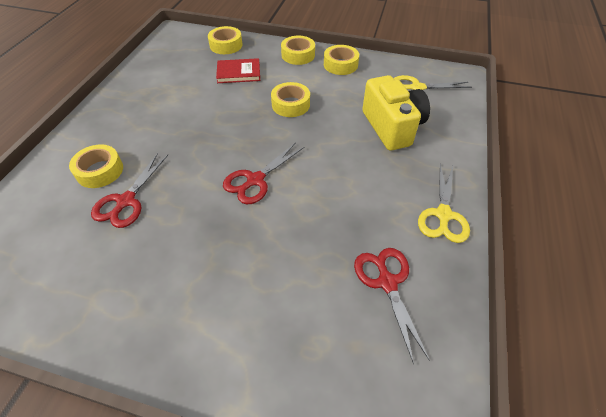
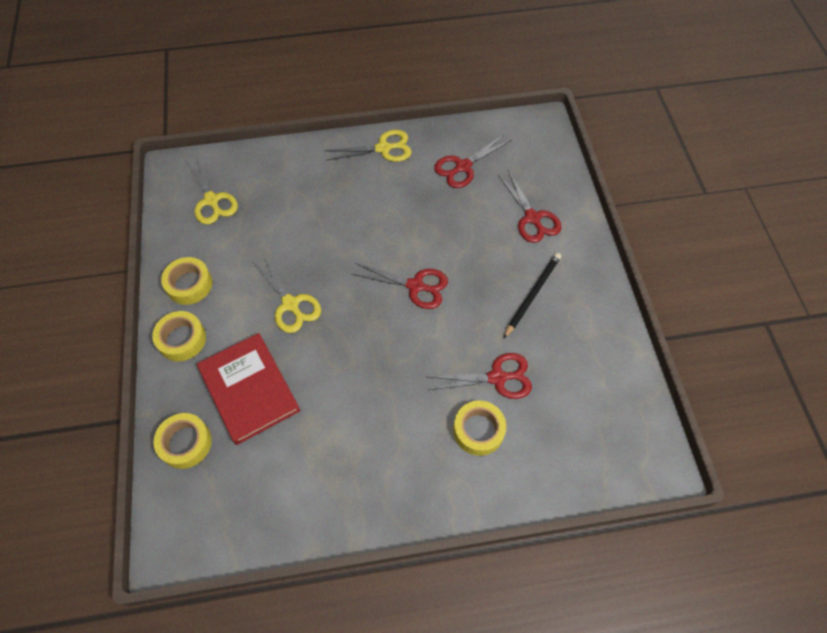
camera: 115 degrees left, 10 degrees up
(177, 270) = (532, 294): none -> black pencil
(238, 73) = (249, 389): red book -> red book, size x1.58
(271, 323) = (532, 218): none -> red scissors
(290, 104) = (290, 304): yellow tape -> yellow scissors
(392, 127) = (289, 205): yellow camera -> none

